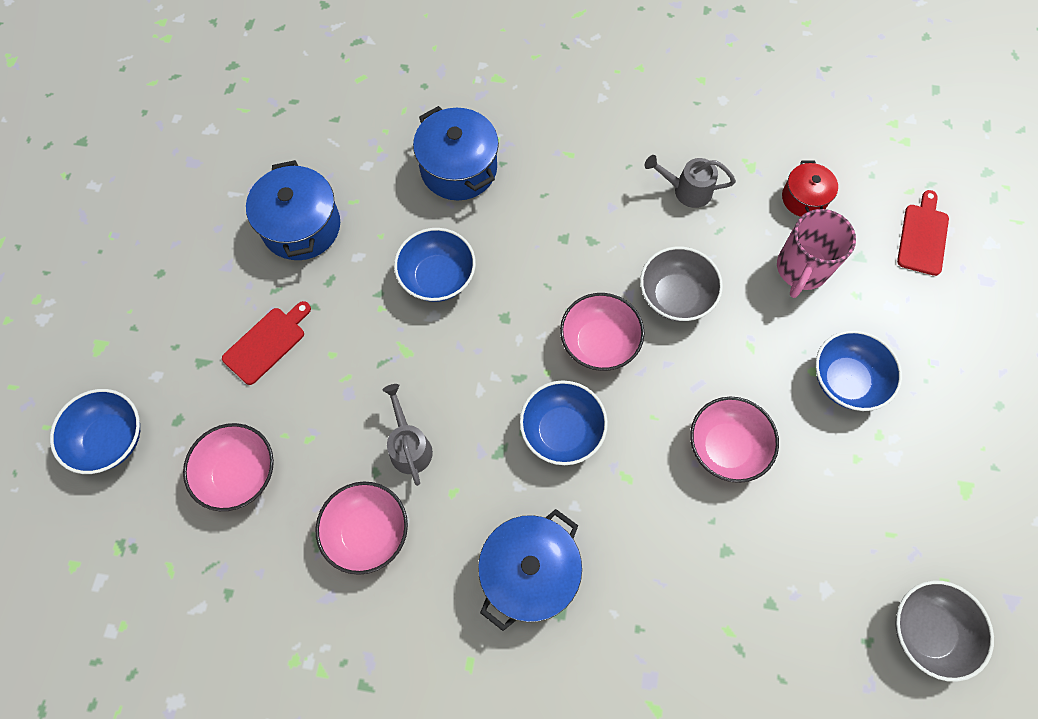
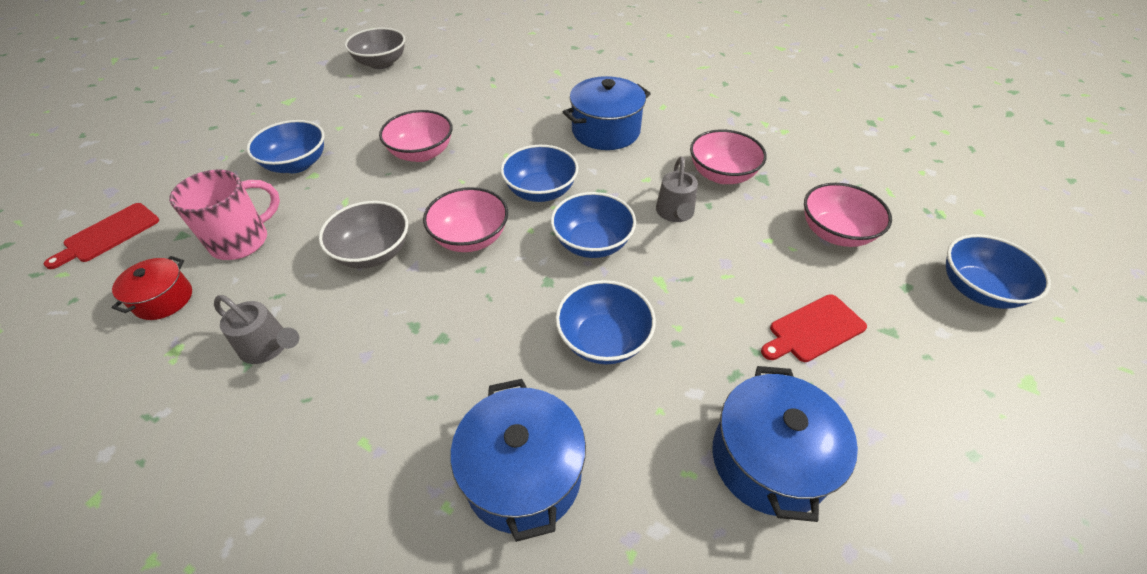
camera: 160 degrees left, 20 degrees down
(481, 375) = (592, 243): none -> blue bowl

